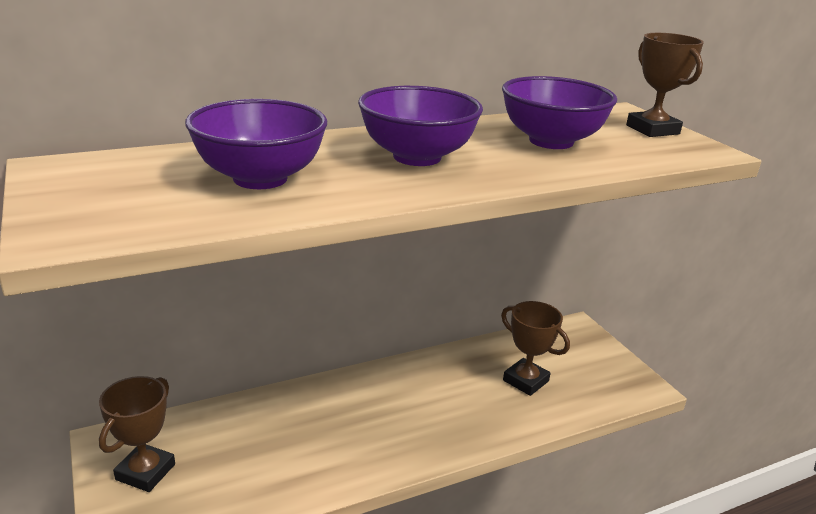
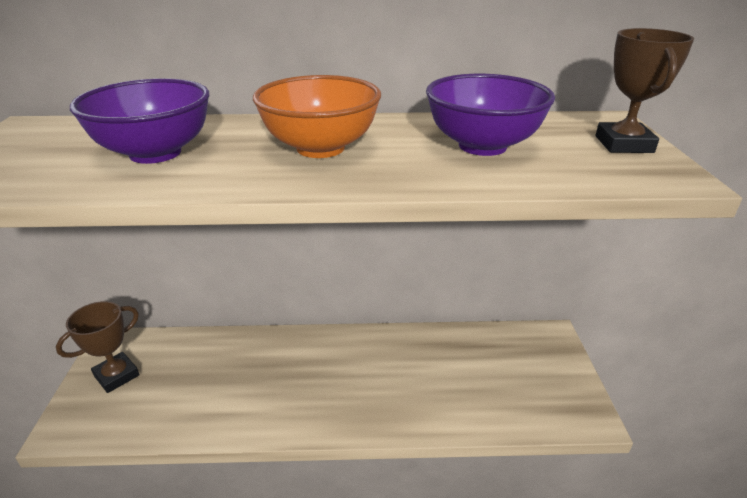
camera: 25 degrees right, 5 degrees up
(417, 157) = (320, 148): purple bowl -> orange bowl
(525, 381) = (466, 378): brown trophy -> none

